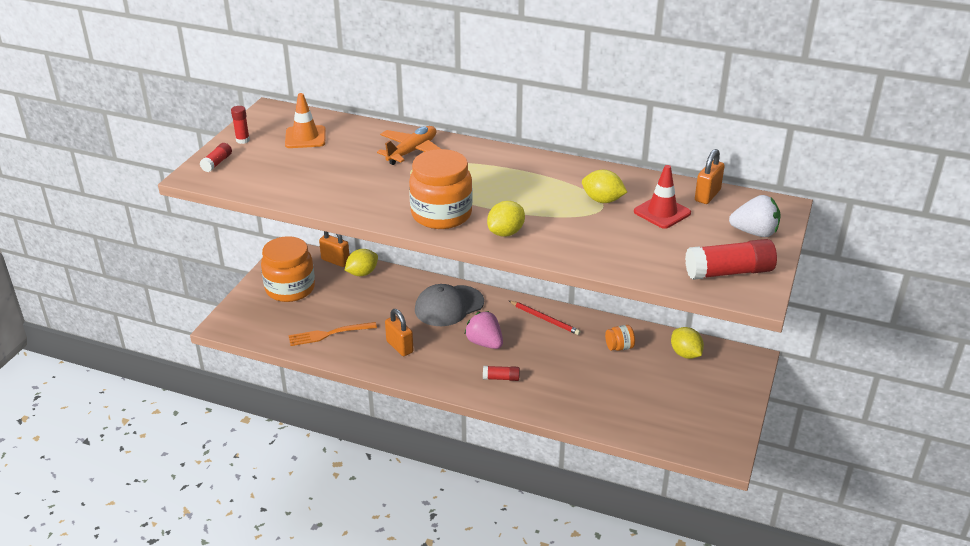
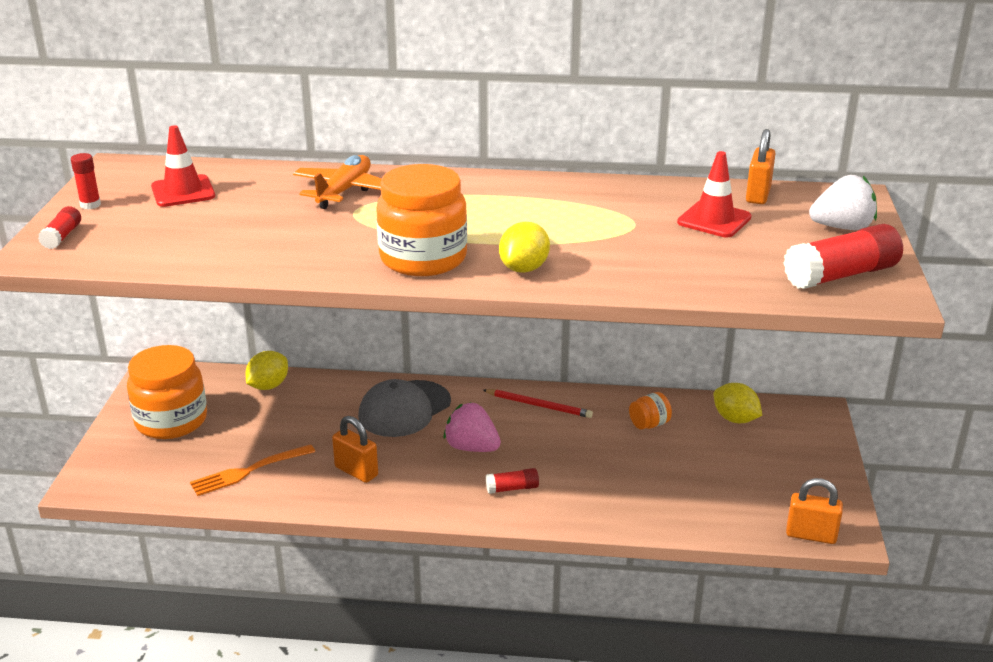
camera: 15 degrees left, 5 degrees down
(305, 137) = (183, 191): orange traffic cone -> red traffic cone
(335, 261) = (225, 376): orange padlock -> orange padlock (811, 535)
(602, 200) = (630, 216): yellow lemon -> none

